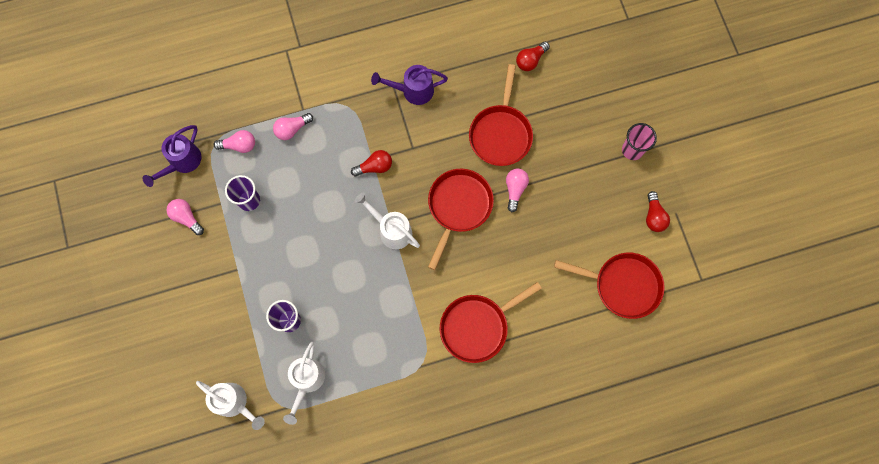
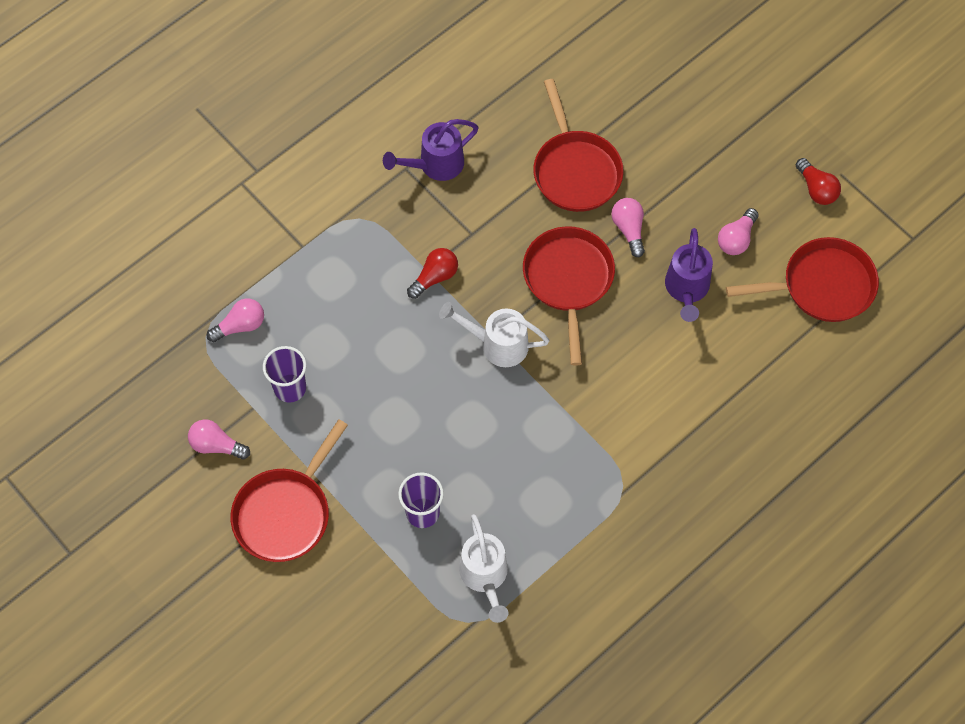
camera: 25 degrees left, 10 degrees down
(182, 162) = (173, 379): purple watering can -> purple watering can (686, 289)
(234, 403) = (404, 646): white watering can -> none
(292, 129) = (301, 276): pink light bulb -> pink light bulb (736, 239)
(478, 326) = (669, 412): red pan -> red pan (286, 513)
(530, 60) = (566, 68): red light bulb -> none
(632, 150) = (749, 122): pink cup -> none

